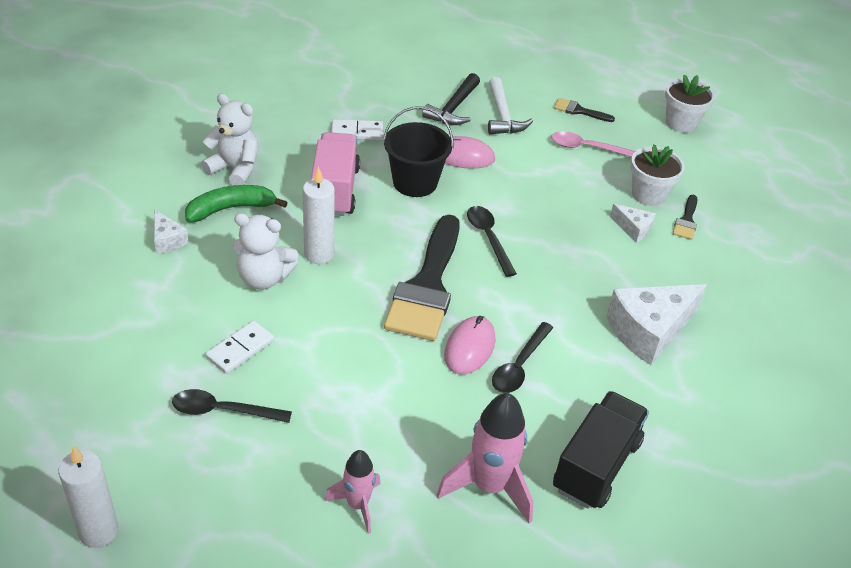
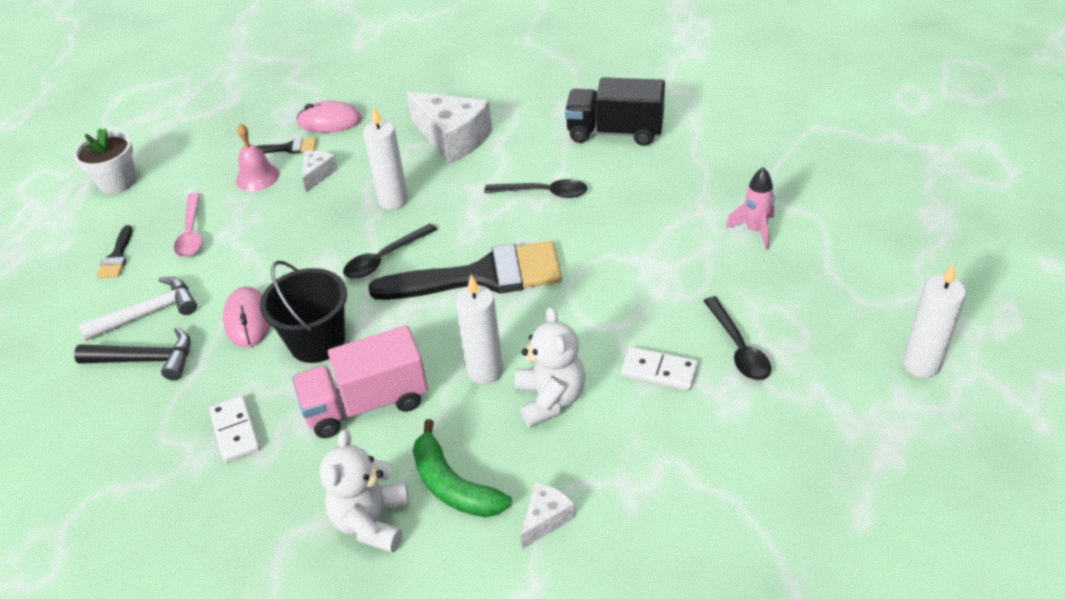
camera: 105 degrees left, 0 degrees up
(469, 348) = (543, 225): pink mouse -> pink mouse (329, 121)
(489, 487) = (678, 173): pink rocket -> none
(567, 264) = (393, 200): none -> white candle
(648, 194) = (257, 177): white flower pot -> pink bell

